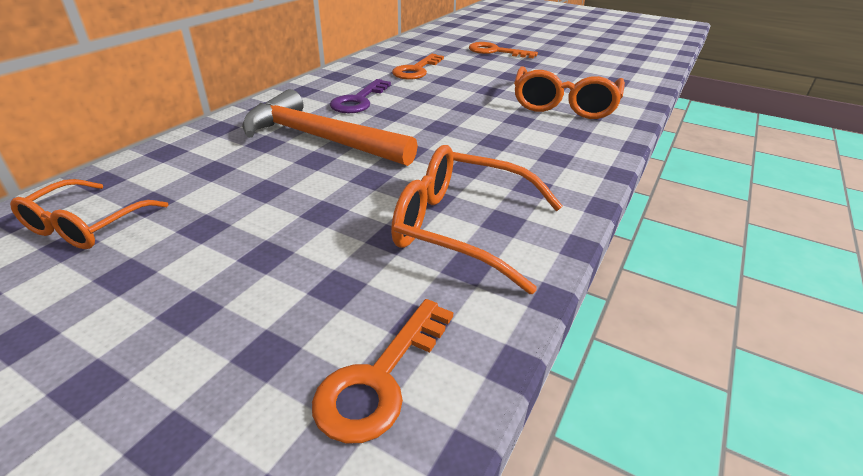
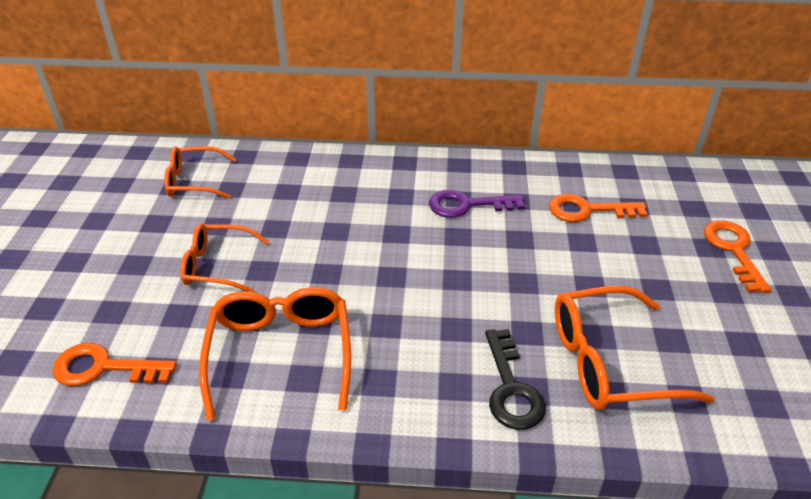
camera: 65 degrees right, 5 degrees up
(281, 240) = (217, 266): none -> orange glasses
(320, 139) = (371, 217): orange hammer -> none
(570, 139) = (511, 388): none -> black key

